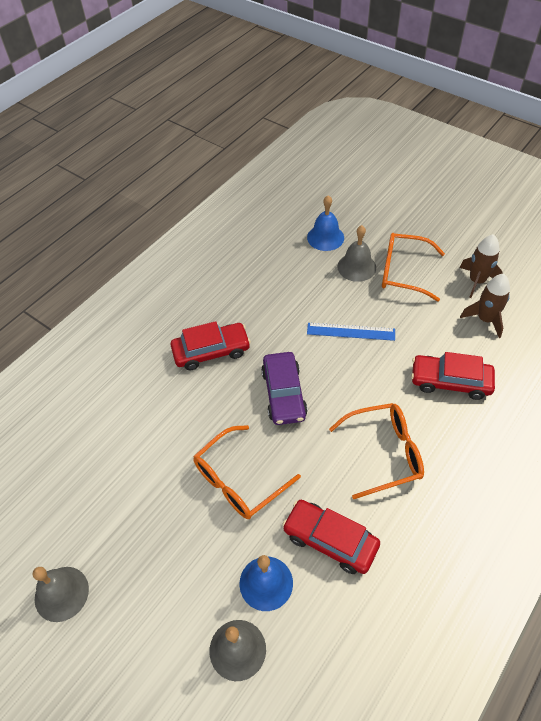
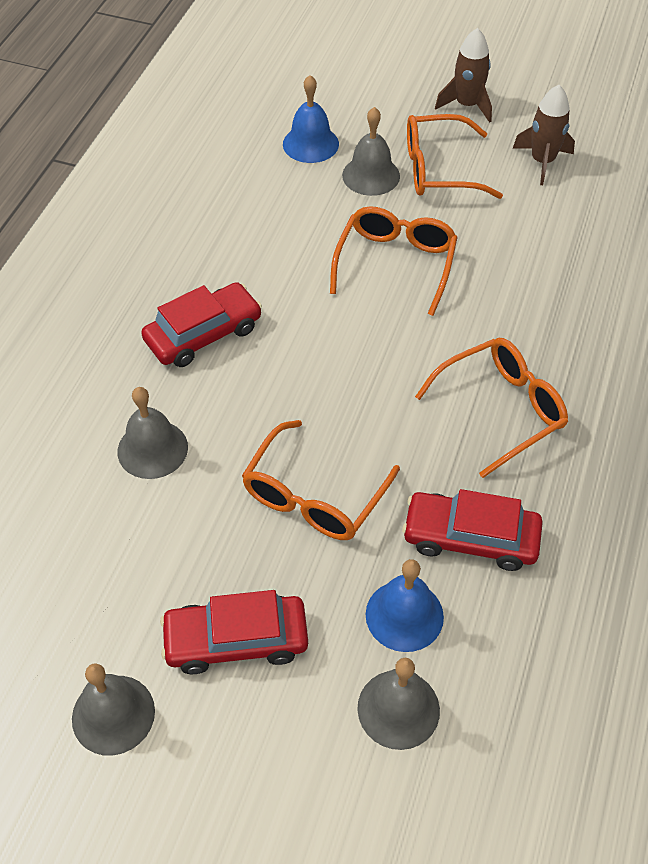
camera: 20 degrees left, 0 degrees up
(152, 420) = (152, 449): none -> grey bell
(284, 394) = (333, 367): purple car -> none
(350, 331) = (395, 263): blue ruler -> orange glasses
(450, 381) = (554, 298): red car -> red car (236, 640)
(485, 319) = (571, 209): brown rocket -> brown rocket (467, 105)

